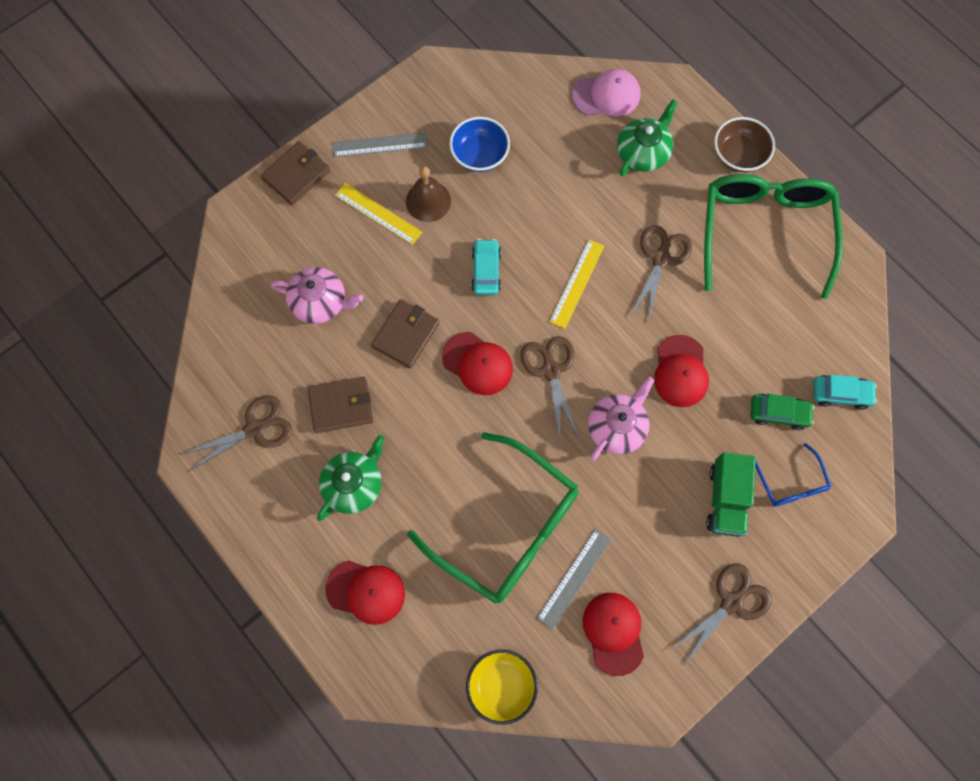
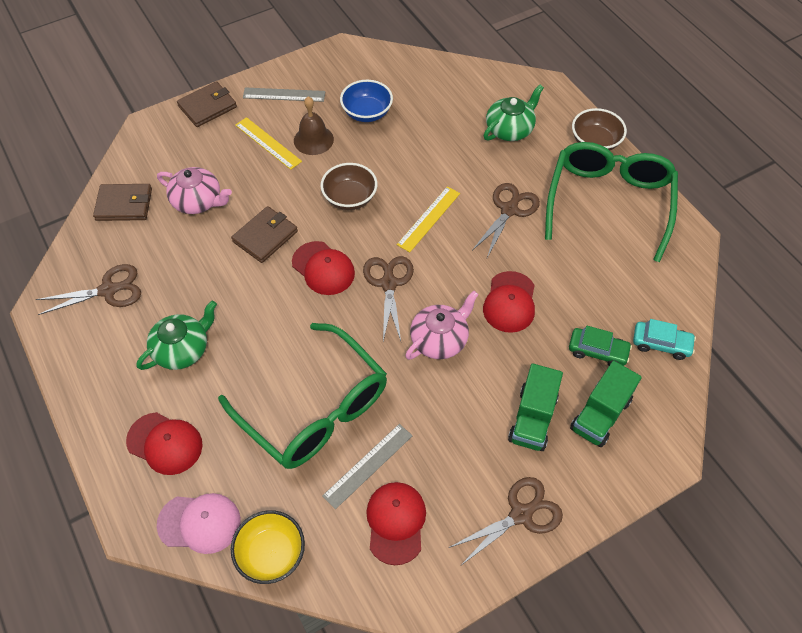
camera: 10 degrees right, 15 degrees down
(341, 406) = (190, 283): brown wallet -> brown wallet (124, 204)
(486, 271) = (350, 198): turquoise car -> brown bowl
(606, 95) = (487, 85): pink cap -> pink cap (199, 523)
(791, 483) = (600, 414): blue glasses -> green truck

